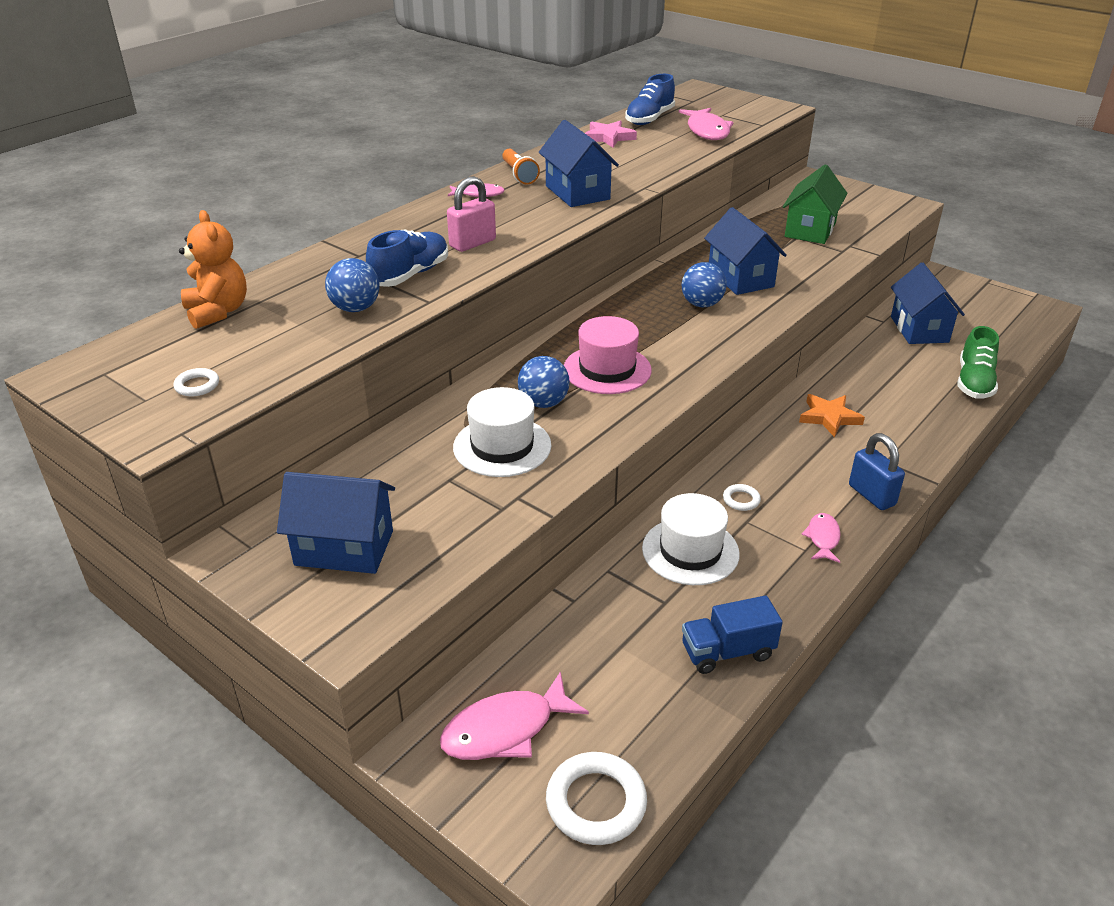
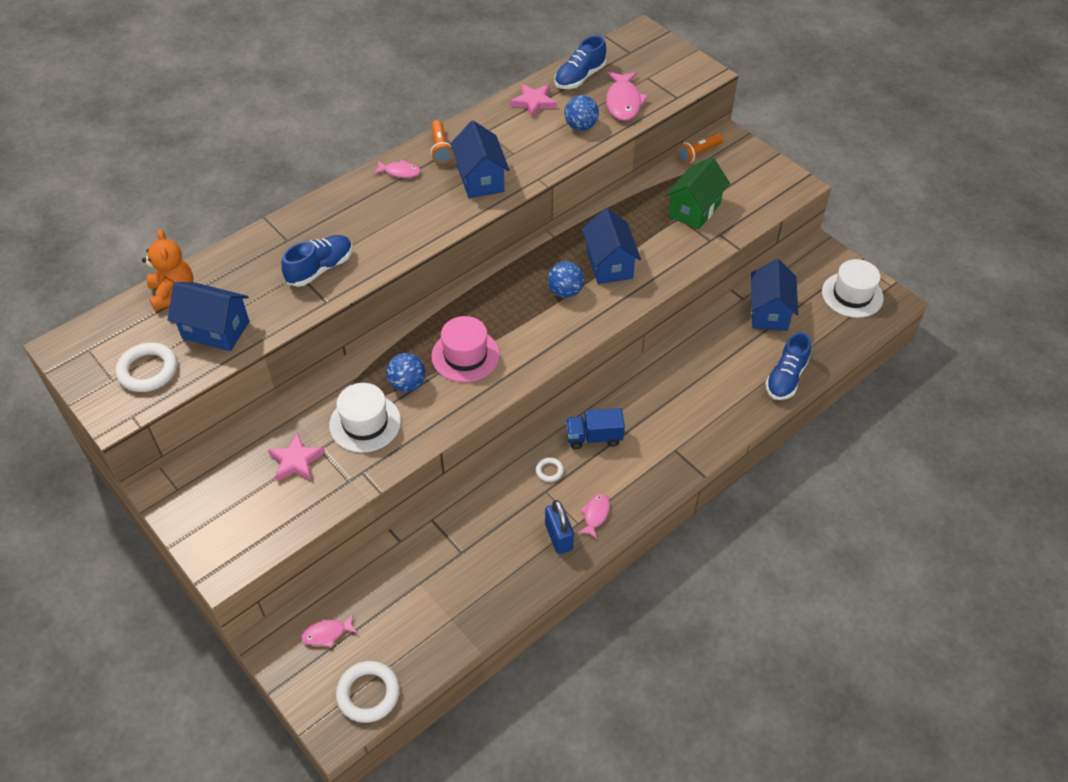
camera: 10 degrees right, 15 degrees up
(197, 385) = (148, 370): white ring -> white ring, size x1.97
(344, 548) = (237, 499): blue house -> blue house (215, 330)
(355, 308) = (271, 303): blue ball -> blue ball (581, 126)
(419, 495) = (296, 460): none -> pink star
(472, 243) = (377, 236): pink padlock -> none
(506, 729) = (327, 634): pink fish -> pink fish, size x0.57
(690, 551) = (495, 511): white hat -> white hat (852, 295)
(727, 652) = (490, 599): blue truck -> blue truck (594, 437)
(788, 191) = (698, 154): none -> orange flashlight
(829, 417) = (650, 399): orange star -> none
(871, 495) = (649, 481): blue padlock -> blue padlock (559, 537)
(974, 382) = (786, 378): green shoe -> blue shoe

